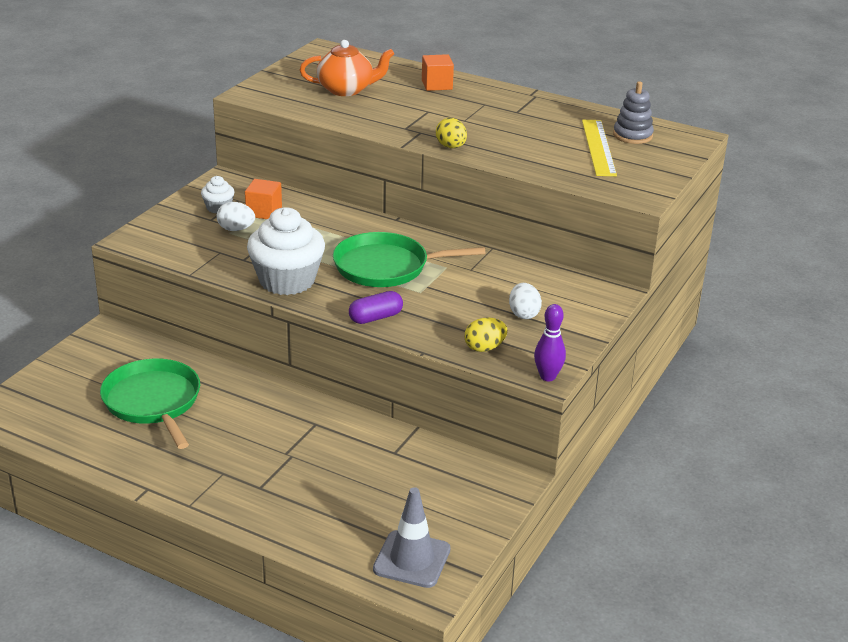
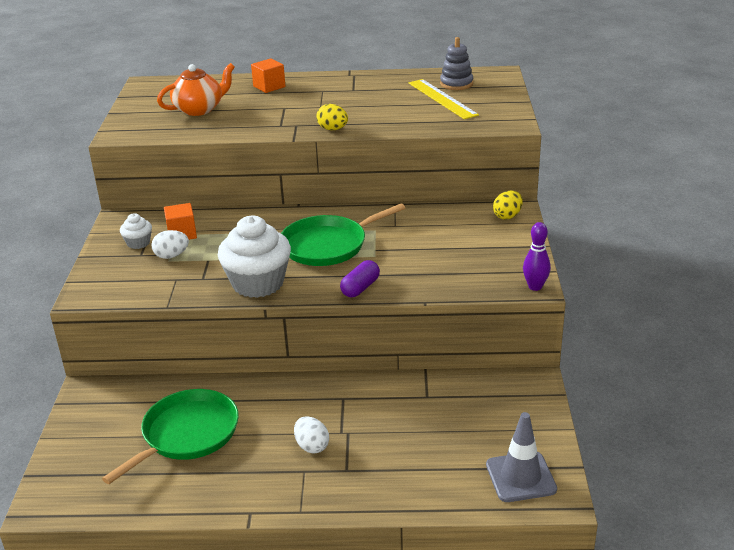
camera: 25 degrees left, 0 degrees up
(153, 402) = (187, 434): green pan -> green pan turned 90 degrees clockwise
(484, 348) = (467, 282): yellow egg -> yellow egg (507, 216)
(523, 314) = (469, 246): white egg -> white egg (312, 446)

